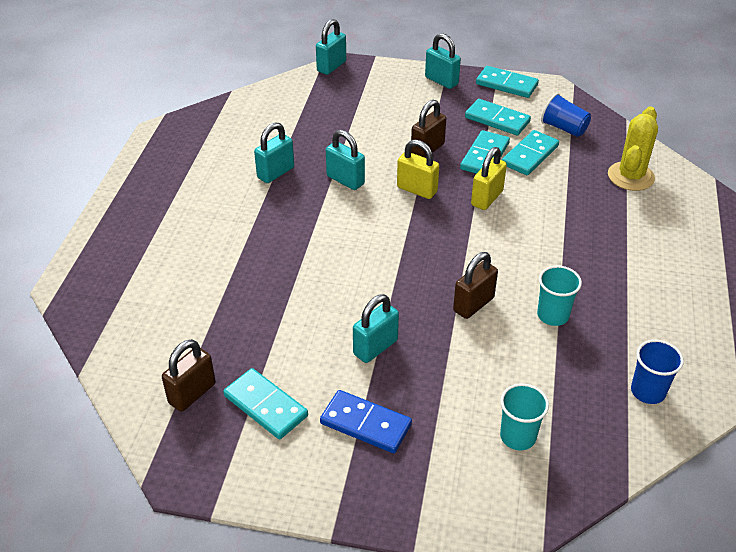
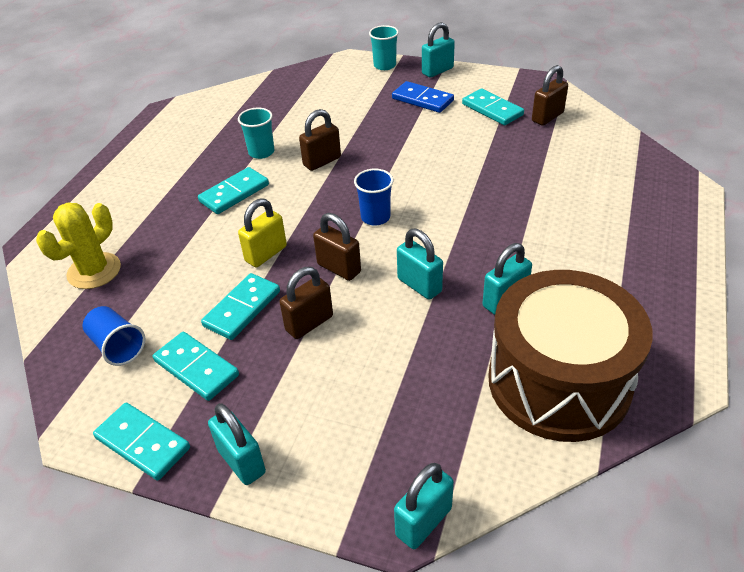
camera: 170 degrees left, 0 degrees up
(245, 126) = (558, 382): none -> brown drum
(375, 347) = (409, 137): turquoise padlock -> turquoise padlock (437, 71)
(417, 190) = (339, 268): yellow padlock -> brown padlock
(518, 436) = (324, 92): turquoise cup -> turquoise cup (384, 65)
(530, 155) = (187, 306): turquoise domino -> turquoise domino (234, 193)
(648, 391) = (224, 109): blue cup -> blue cup (375, 217)

